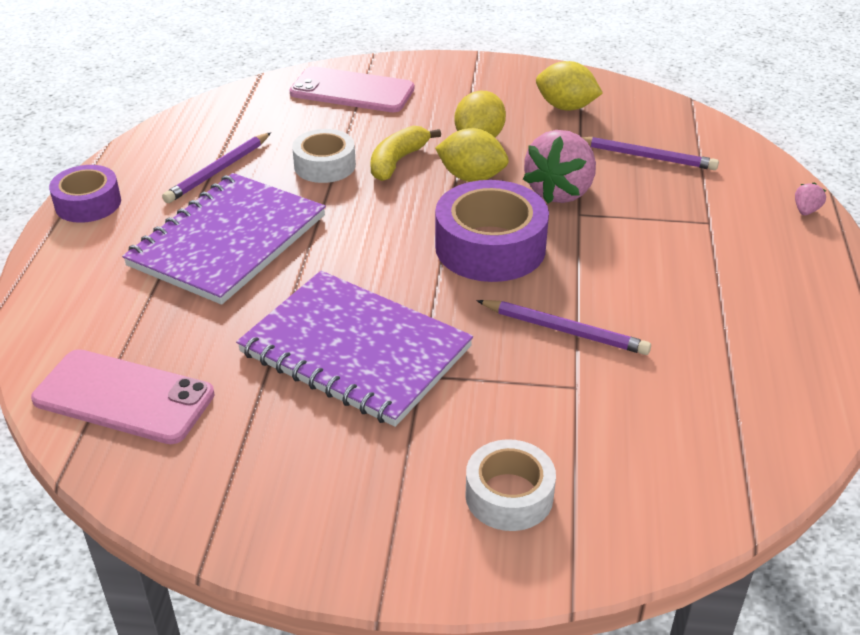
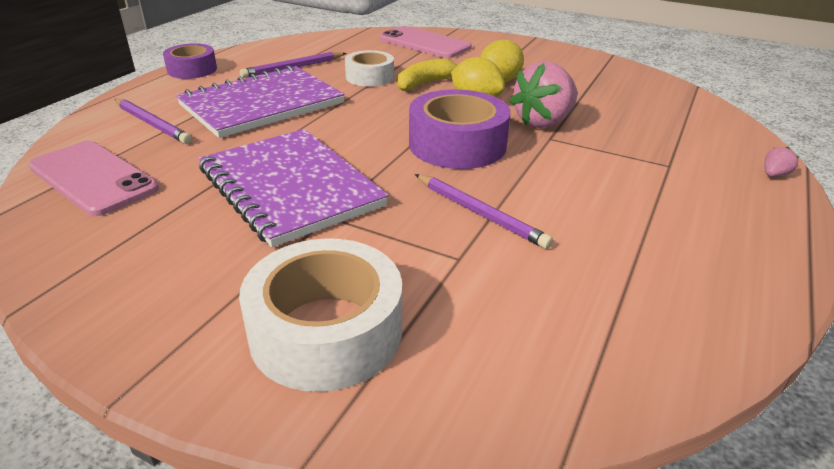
camera: 20 degrees right, 5 degrees down
(509, 495) = (326, 331): white tape -> white tape, size x1.63
(566, 107) = (584, 75): yellow lemon -> none
(646, 157) = (635, 113): purple pencil -> purple pencil (152, 124)

